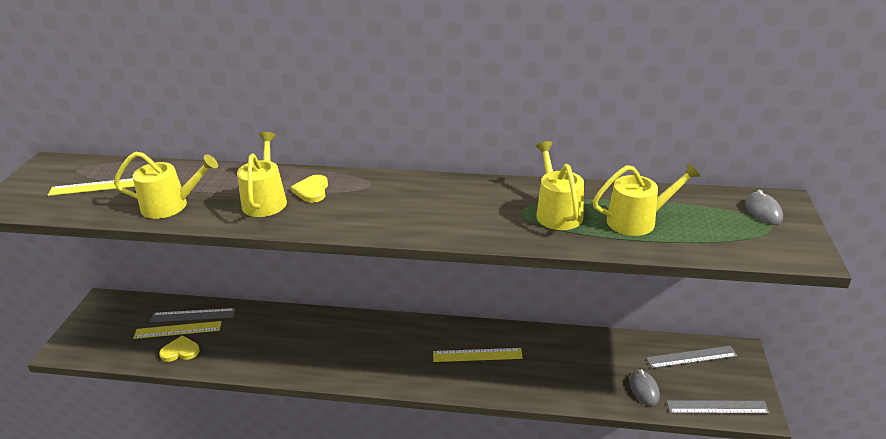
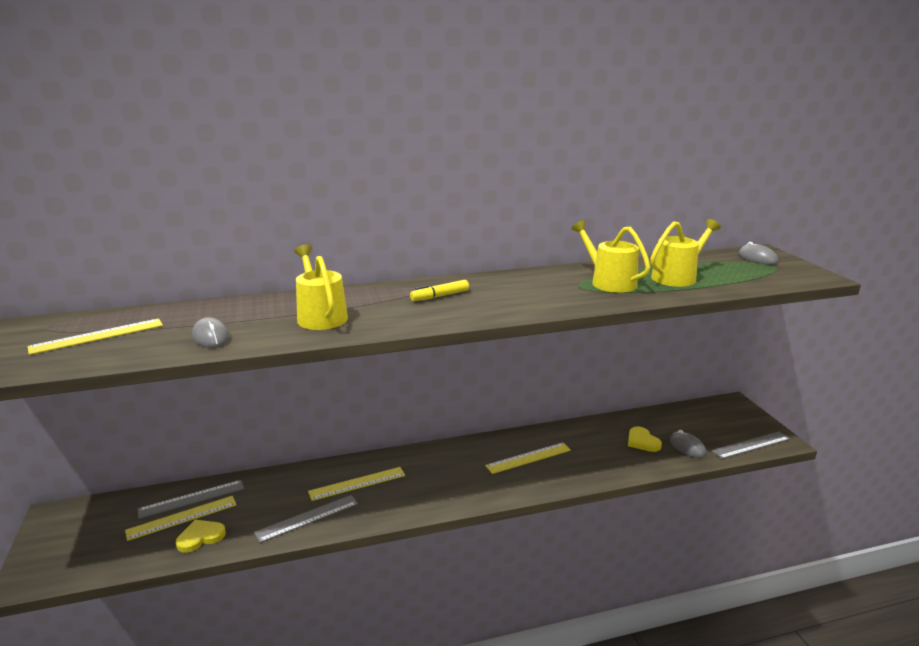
camera: 25 degrees left, 10 degrees down
(170, 205) = (211, 337): yellow watering can -> grey mouse
(312, 191) = (363, 302): yellow heart -> yellow heart (642, 441)
(318, 338) = (357, 483): none -> yellow ruler
(381, 197) = (439, 296): none -> yellow marker
(691, 357) = (702, 415): grey ruler -> grey ruler (307, 518)

